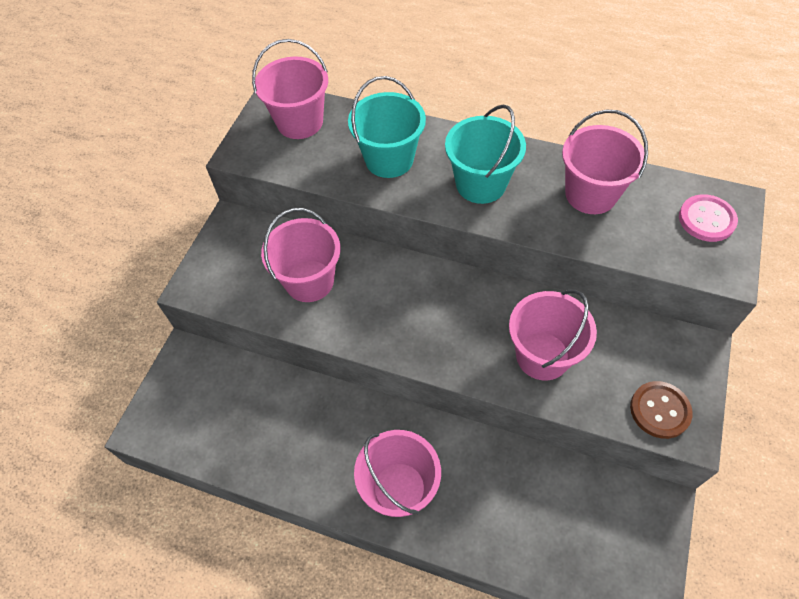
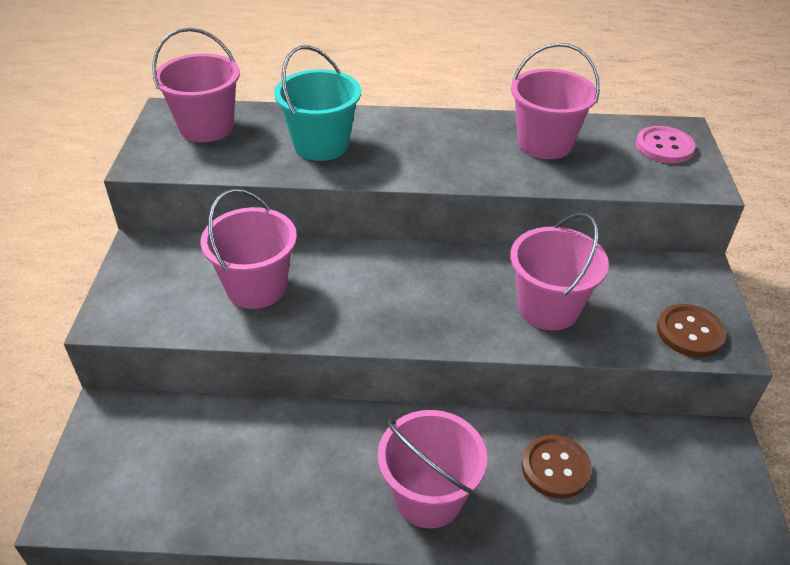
camera: 20 degrees left, 15 degrees down
(481, 184) = (429, 151): turquoise bucket -> none
(508, 491) = (555, 468): none -> brown button

